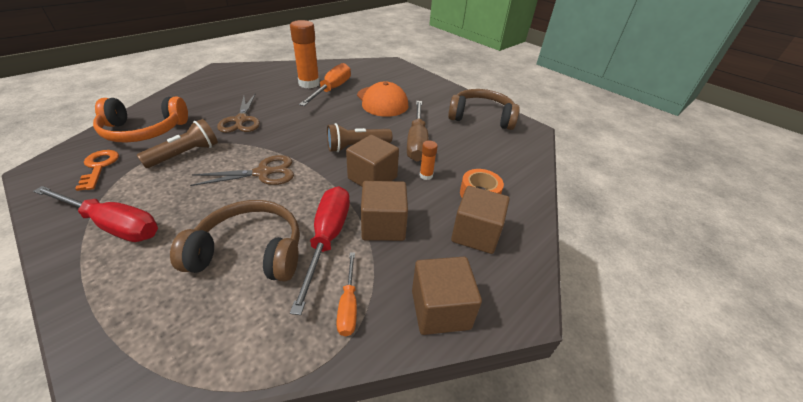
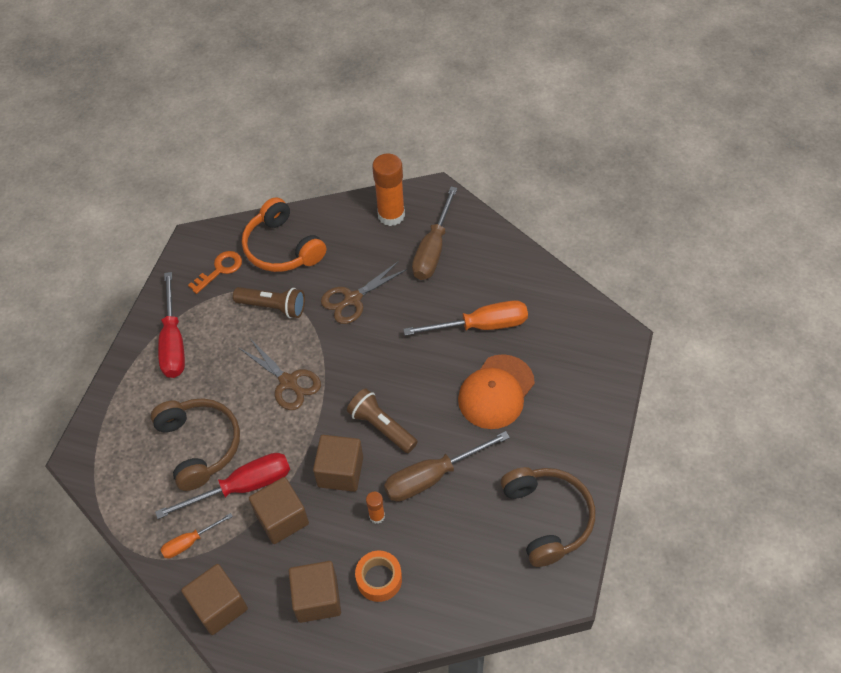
camera: 65 degrees right, 15 degrees up
(256, 83) = (433, 249): none -> brown screwdriver
(309, 83) = (475, 294): orange glue stick -> orange glue stick (391, 215)

